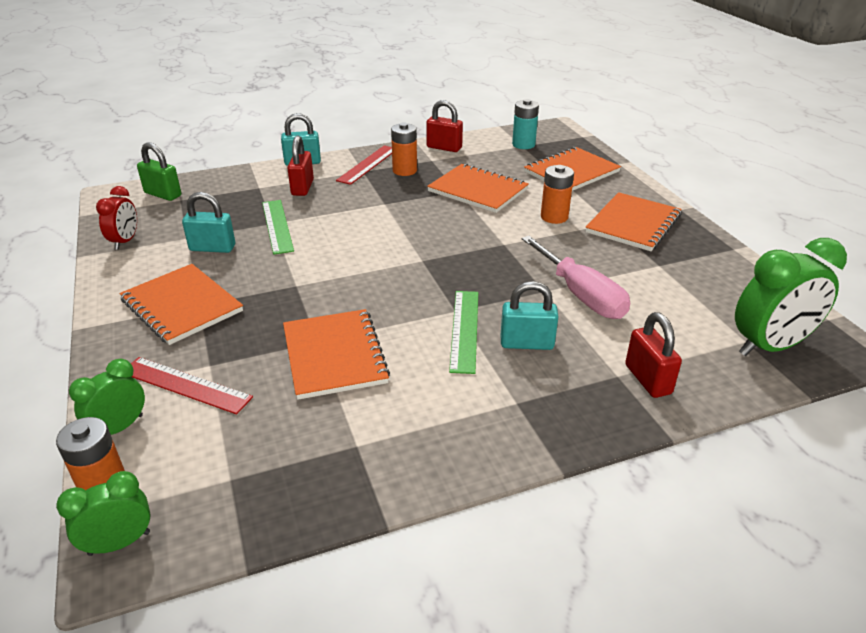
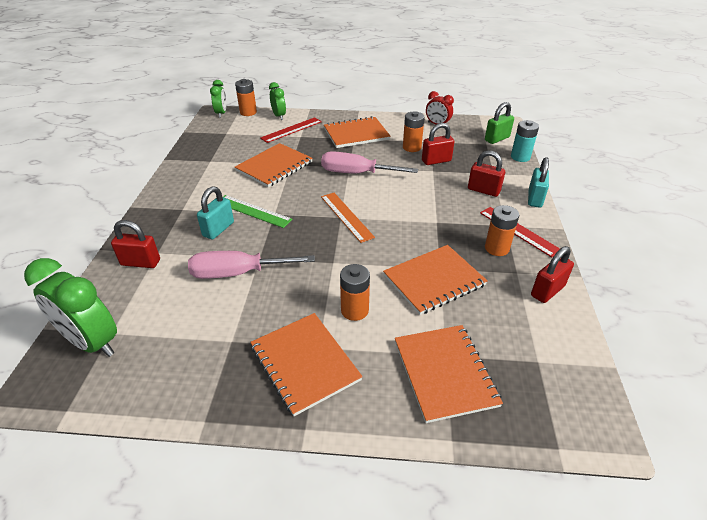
camera: 115 degrees right, 5 degrees up
(212, 248) = (412, 147): turquoise padlock -> orange battery
(245, 224) = (436, 161): none -> red padlock
(277, 226) = (427, 171): green ruler -> none
(311, 274) = (356, 173): none -> pink screwdriver
(334, 355) = (274, 166): orange notebook -> orange notebook turned 60 degrees counterclockwise
(418, 256) = (346, 216): none -> orange ruler
(523, 145) = (541, 363): turquoise battery -> turquoise battery (520, 157)
(770, 346) = (92, 342): green clock -> green clock turned 60 degrees counterclockwise

